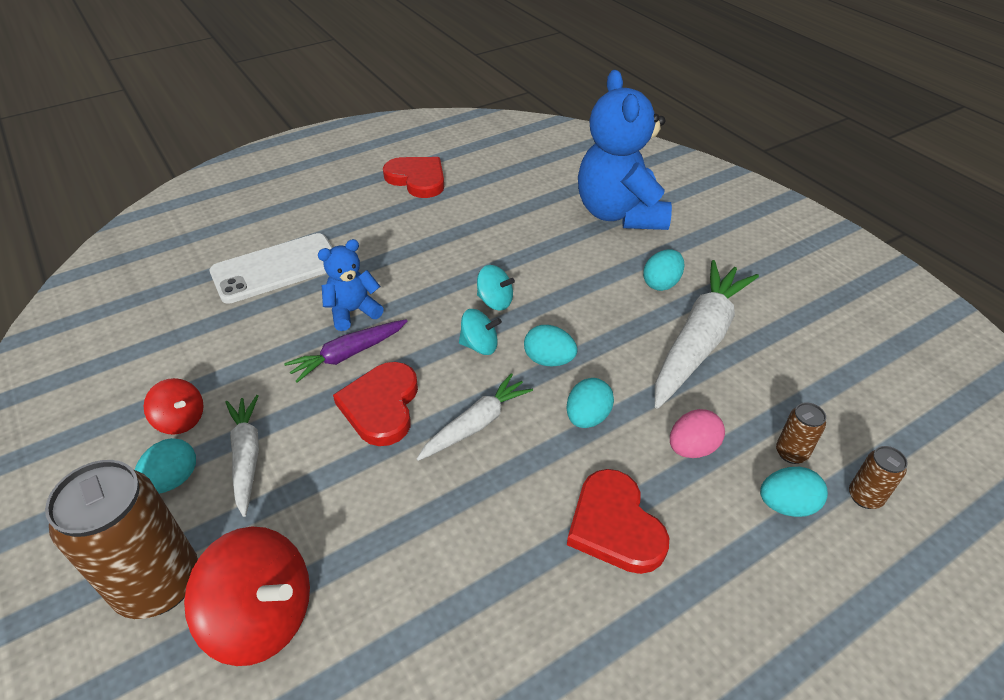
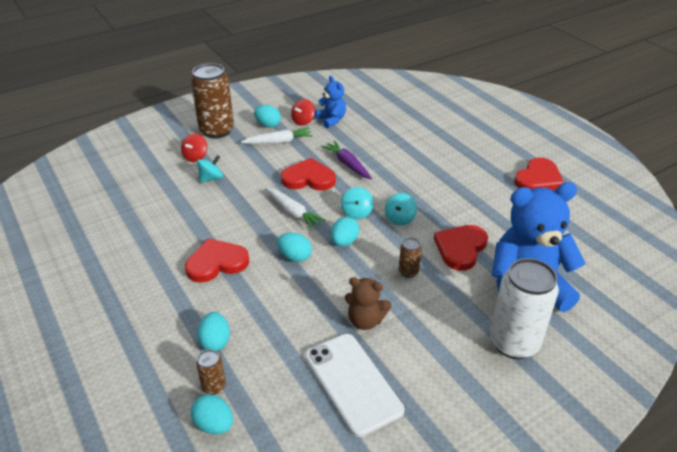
camera: 90 degrees right, 5 degrees down
(262, 616) = (195, 157): red spinning top -> red spinning top, size x0.55
(276, 268) = (420, 132): white phone -> white phone (352, 383)
(353, 312) = (384, 163): blue teddy bear -> blue teddy bear (331, 120)
(356, 570) = (211, 178): none -> turquoise spinning top
(554, 252) = (460, 248): none -> red heart
(661, 283) = (432, 307): turquoise egg -> turquoise egg (214, 424)
(692, 448) = (265, 302): pink egg -> none
(699, 231) = (513, 343): none -> white can
(699, 341) = (365, 320): white carrot -> brown teddy bear
(791, 453) = (255, 353): brown can -> brown can (408, 272)

